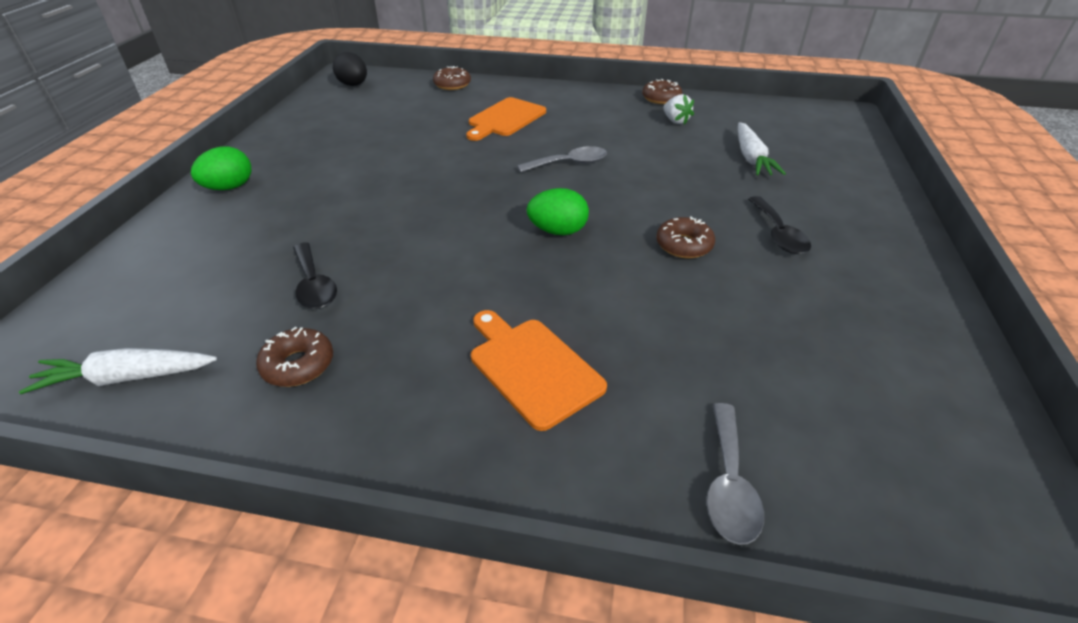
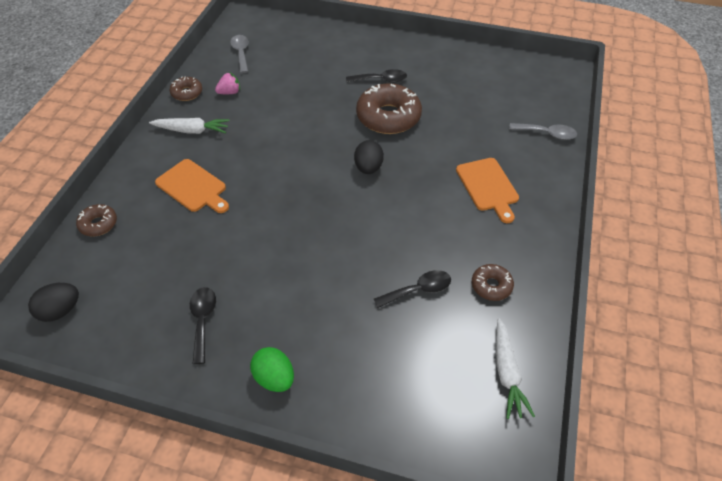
camera: 85 degrees left, 10 degrees up
(319, 144) = (203, 320): none -> black spoon
(532, 367) = (488, 187): orange cutting board -> orange cutting board turned 75 degrees counterclockwise
(558, 231) = (368, 168): green egg -> black egg
(569, 163) = (282, 155): grey spoon -> grey spoon (241, 53)
(675, 121) = (229, 92): white strawberry -> pink strawberry
(684, 245) = (388, 117): brown donut -> brown donut, size x1.96
(751, 158) = (294, 70): white carrot -> white carrot (192, 130)

